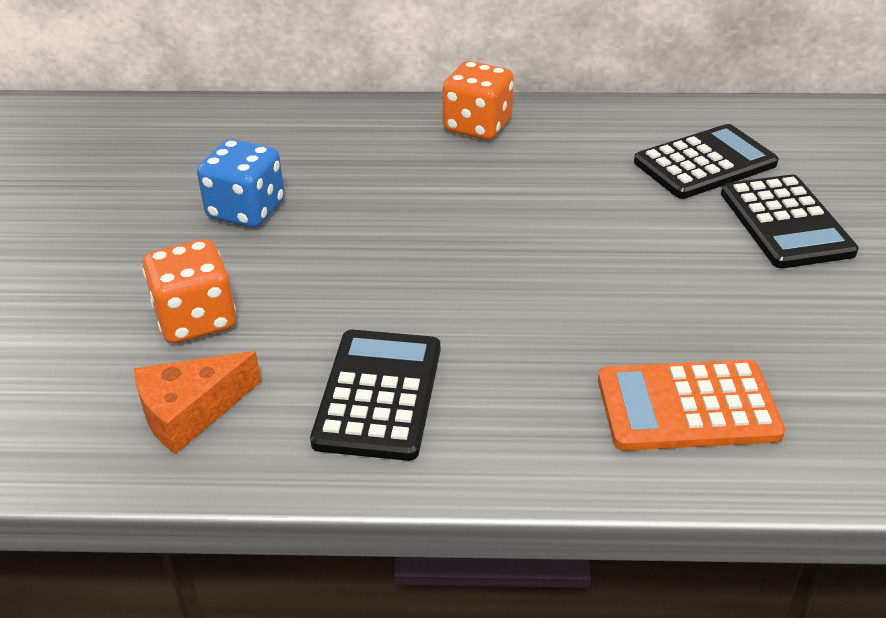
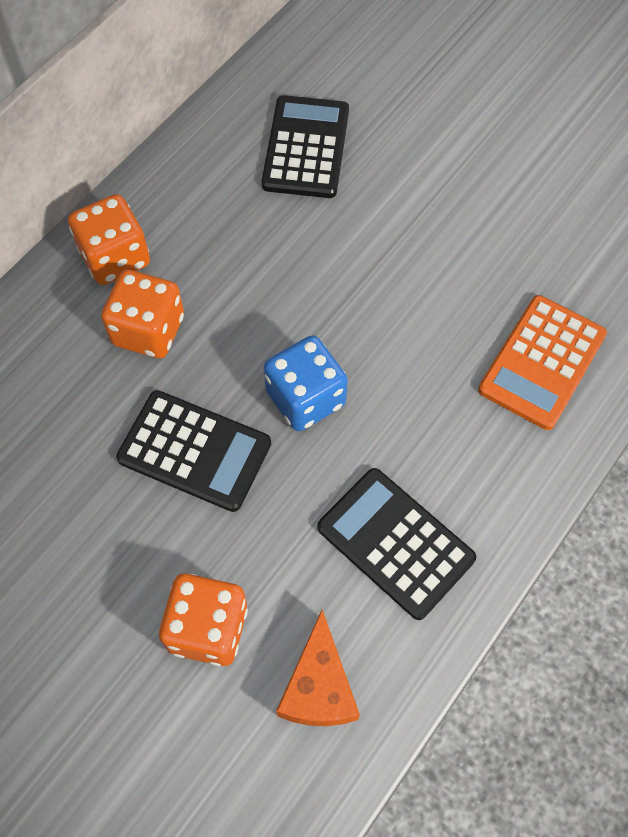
camera: 55 degrees left, 25 degrees up
(246, 210) = (83, 510): blue dice -> blue dice (305, 398)
(433, 168) = (148, 330): none -> orange dice
(785, 222) = (413, 159): black calculator -> black calculator (194, 451)

